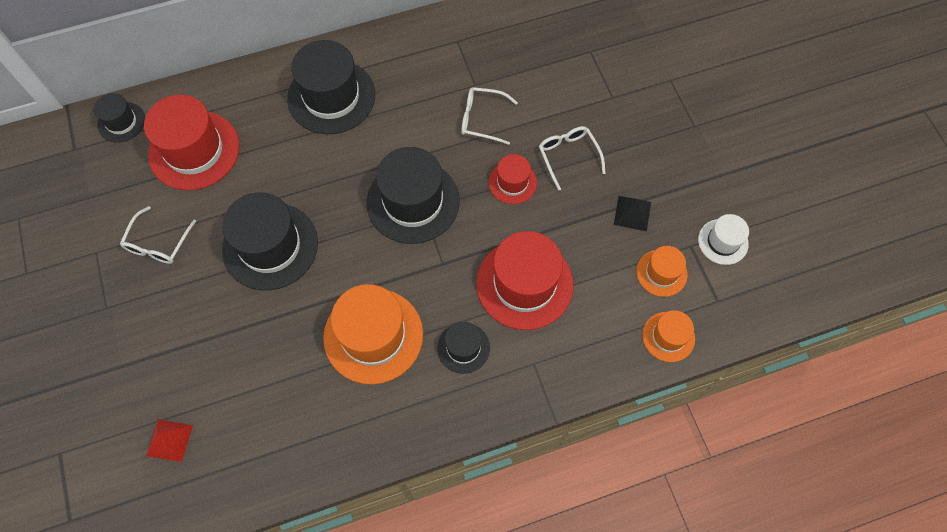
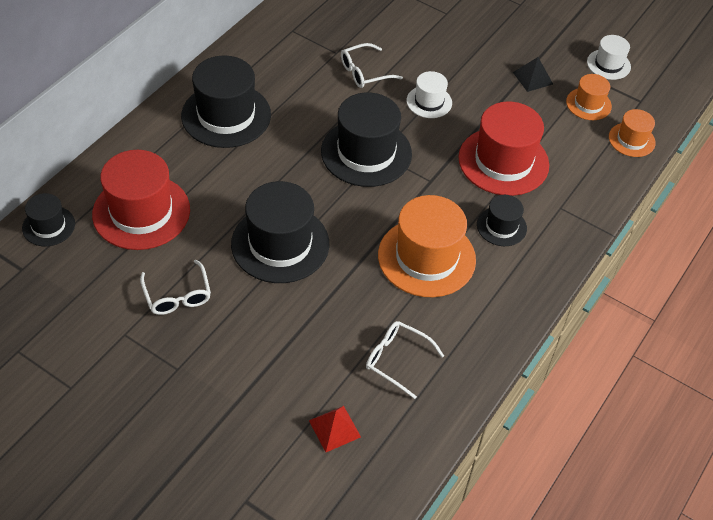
camera: 40 degrees left, 15 degrees down
(512, 182) = (429, 102): red hat -> white hat
(568, 156) = (453, 65): white glasses -> white glasses (397, 360)

